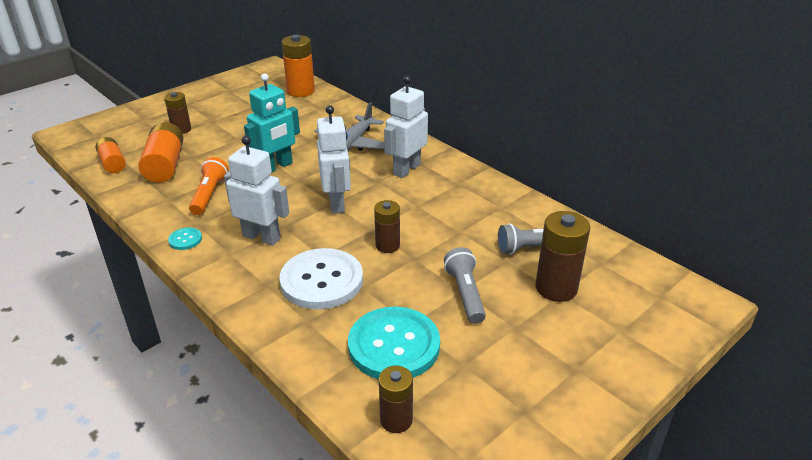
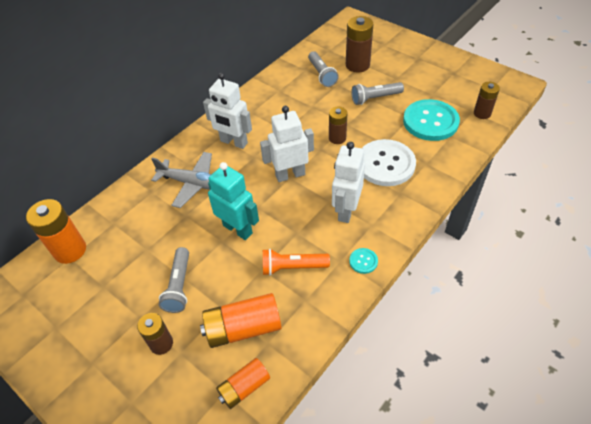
camera: 95 degrees left, 15 degrees up
(231, 137) = (179, 286): none -> grey flashlight

